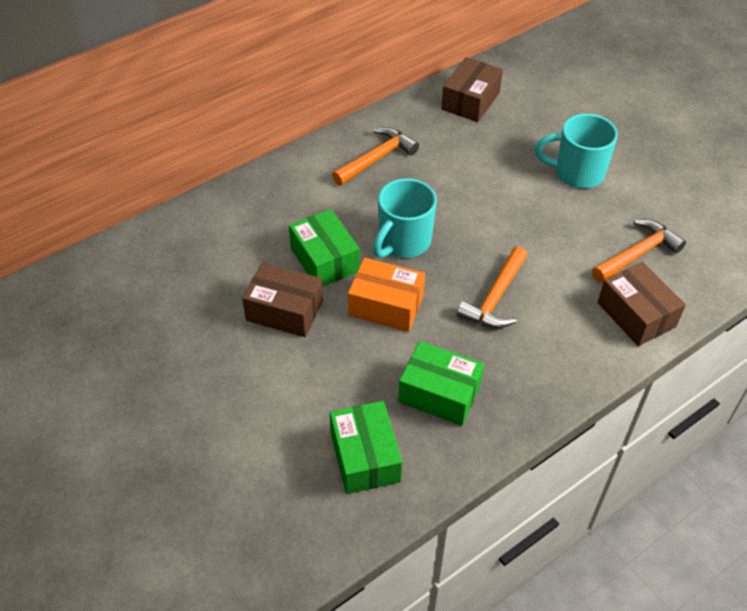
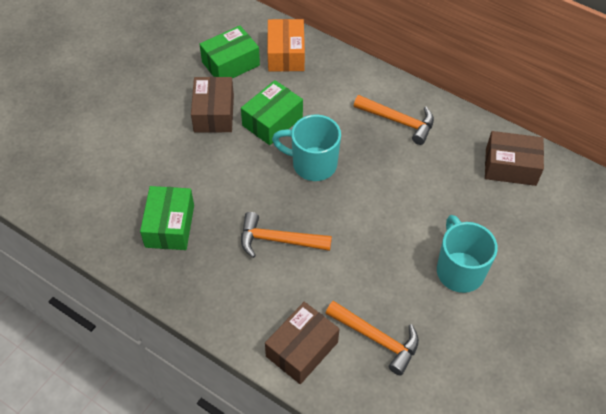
camera: 70 degrees right, 5 degrees up
(365, 457) = (101, 196): green box -> green box (230, 64)
(386, 305) = (242, 171): orange box -> orange box (286, 54)

